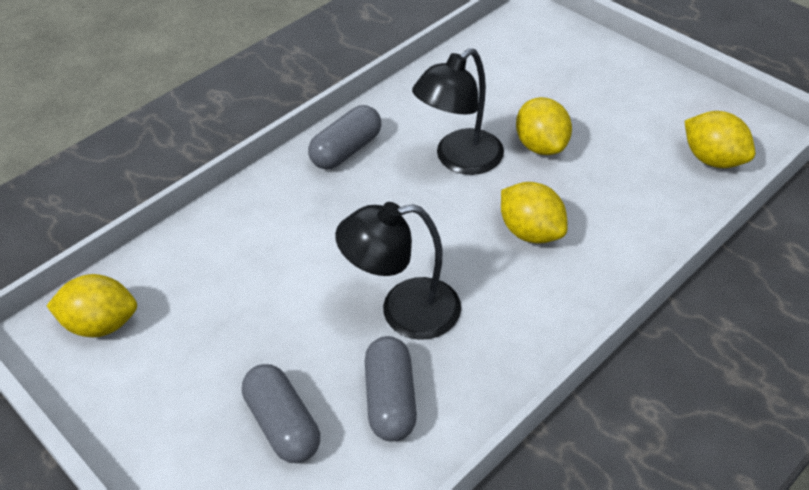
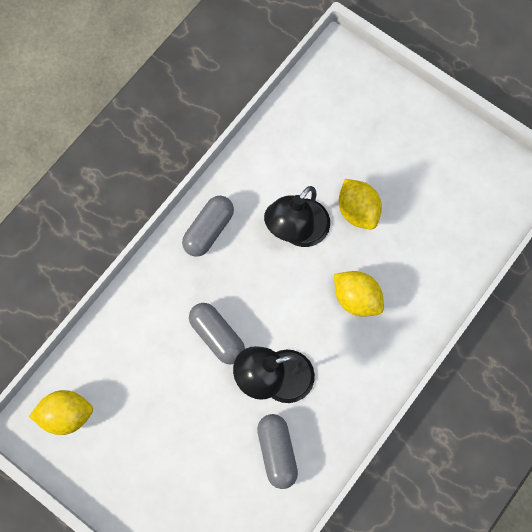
camera: 10 degrees left, 25 degrees up
(283, 424) = (210, 479): grey capsule -> grey capsule (217, 336)
(713, 159) = (486, 213): yellow lemon -> none

